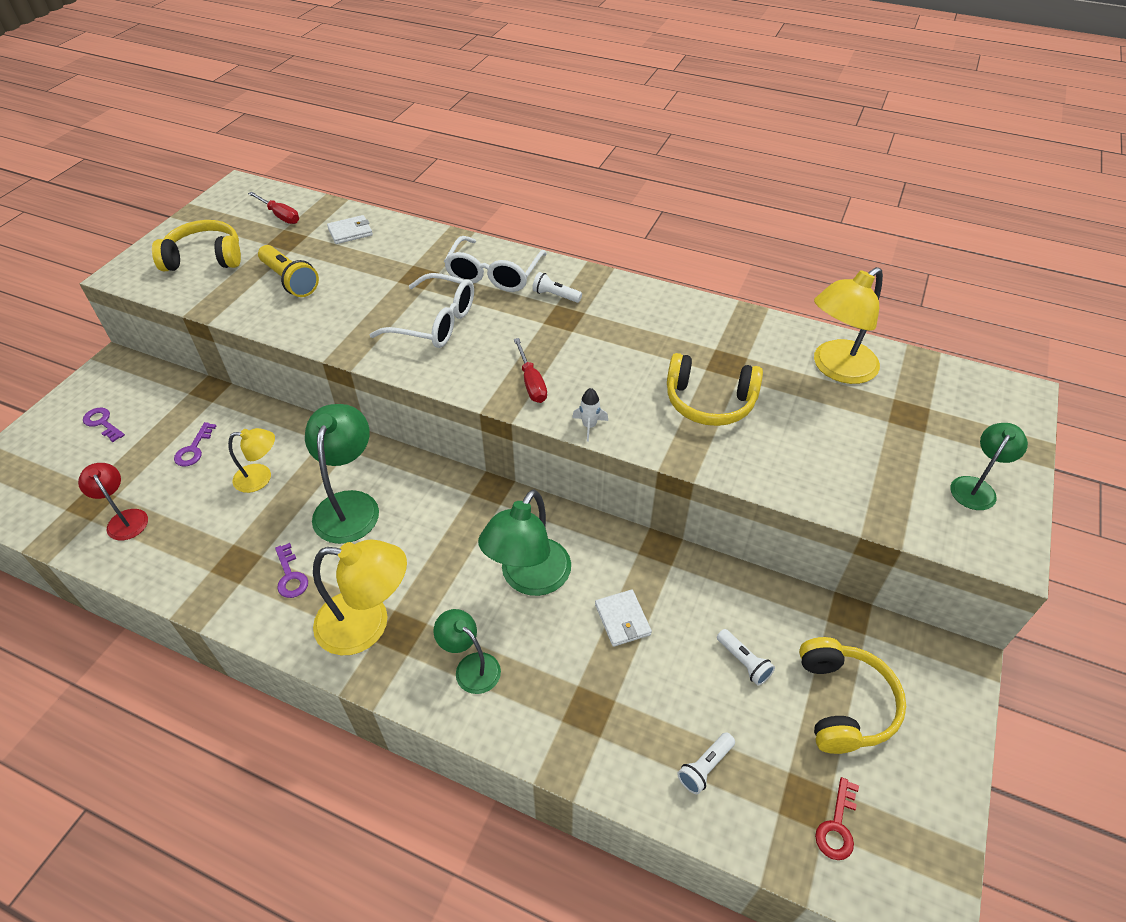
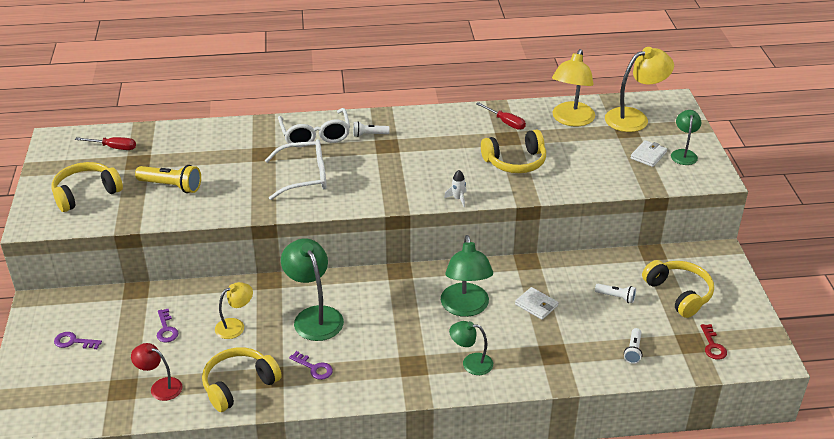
camera: 30 degrees left, 10 degrees down
(197, 557) = (239, 385): none -> yellow headphones
(350, 232) = (182, 141): white wallet -> white wallet (648, 155)
(367, 624) = (389, 370): yellow lamp -> yellow lamp (634, 118)
(531, 382) = (401, 188): red screwdriver -> red screwdriver (505, 122)

